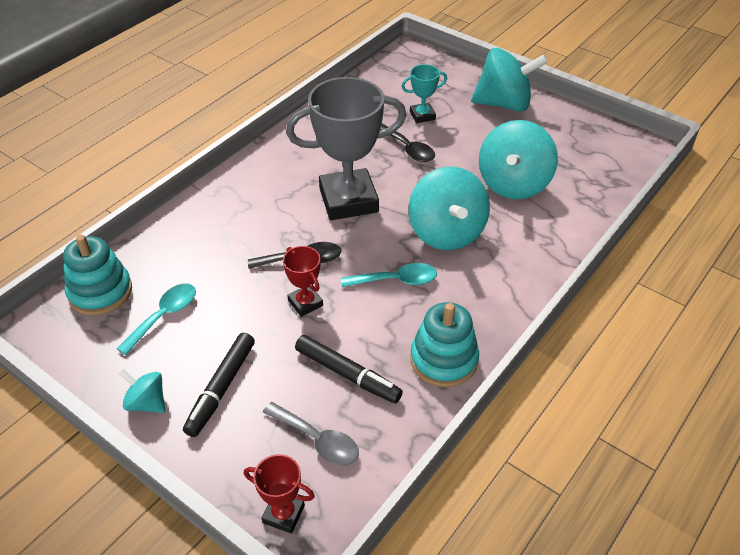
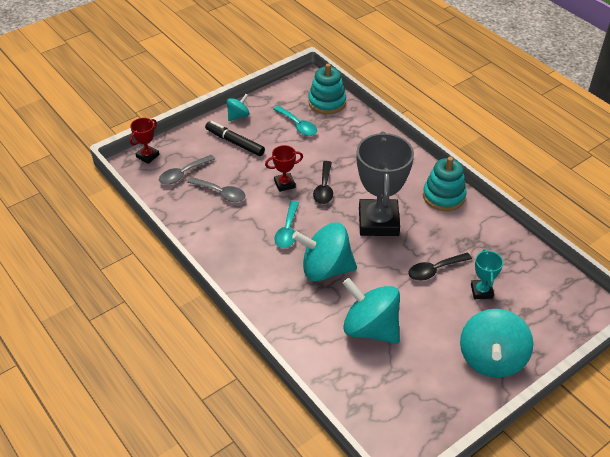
camera: 105 degrees right, 0 degrees up
(347, 374) = (220, 193): black marker -> grey spoon
(444, 360) = (211, 238): turquoise stacking toy -> turquoise stacking toy (443, 196)

